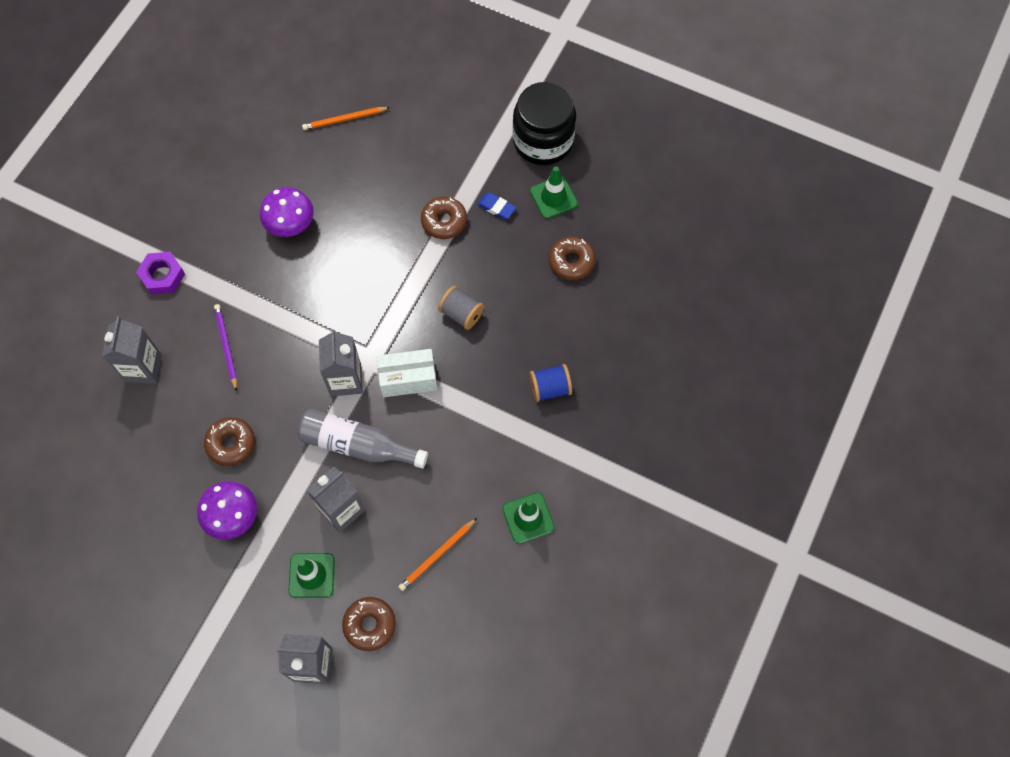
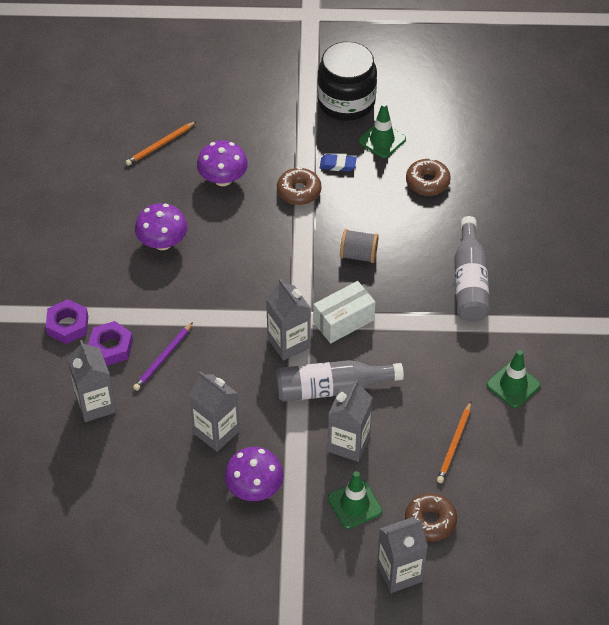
camera: 25 degrees left, 15 degrees down
(187, 315) = (111, 347): none -> purple nut
(226, 346) = (163, 358): purple pencil -> purple pencil turned 105 degrees counterclockwise
(231, 444) = (216, 432): brown donut -> grey carton
(381, 179) = (223, 179): none -> purple mushroom
(550, 388) = (469, 282): blue spool -> grey bottle

